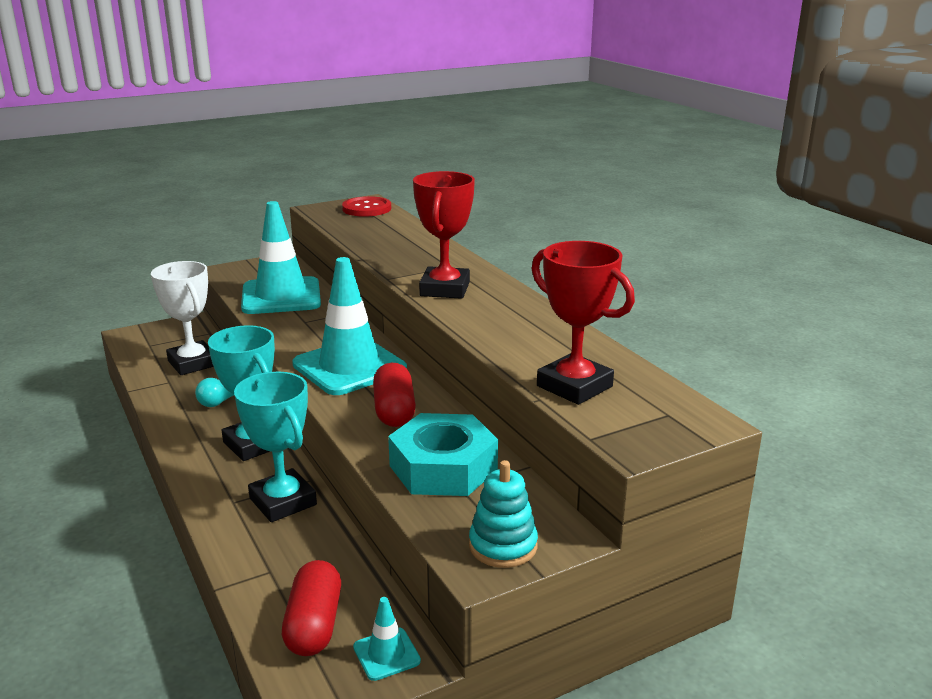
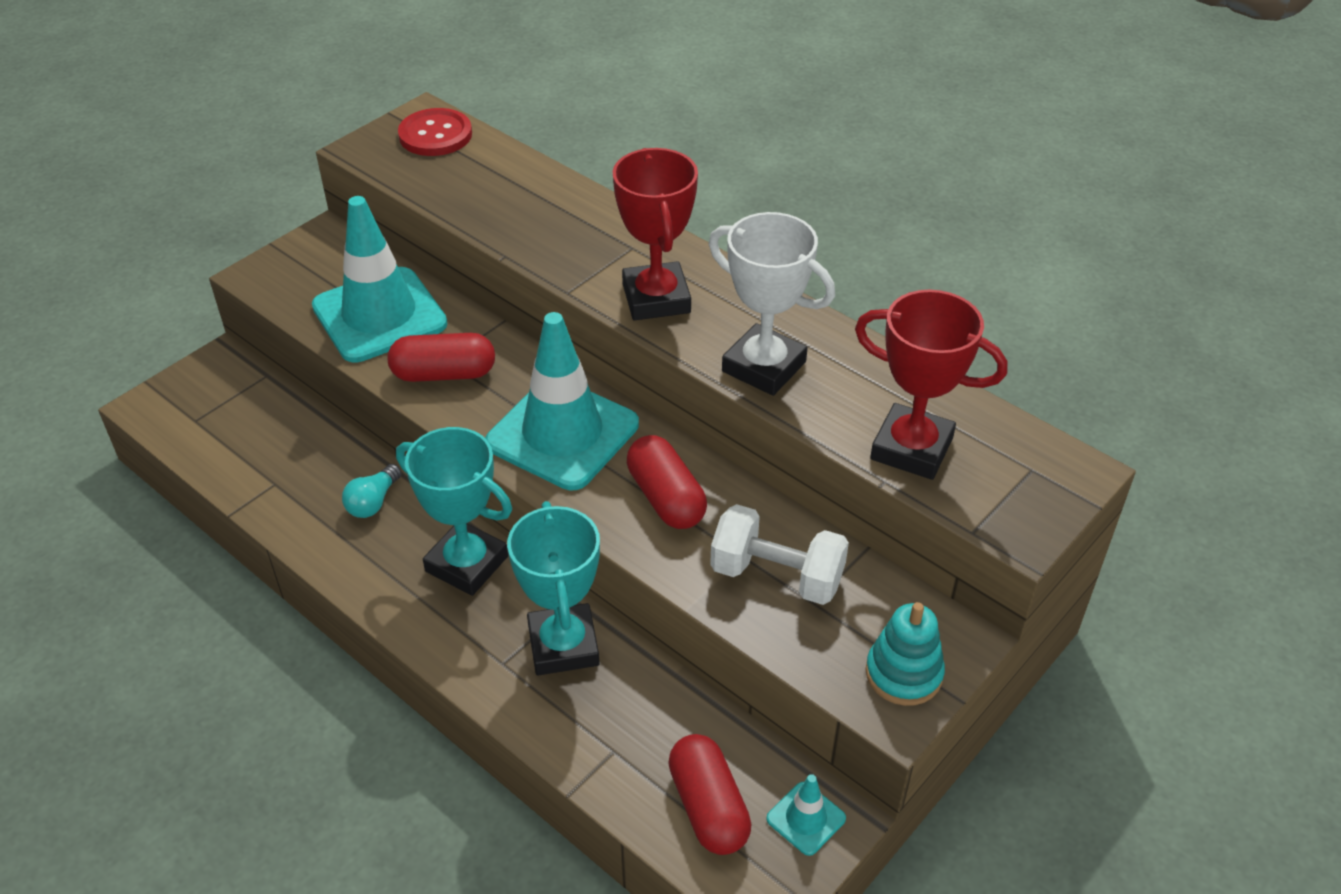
camera: 20 degrees left, 20 degrees up
(193, 363) = (284, 440): white trophy -> white trophy (764, 367)
(283, 501) = (563, 645): turquoise trophy -> turquoise trophy turned 45 degrees clockwise
(297, 327) = (444, 374): none -> red capsule
(443, 467) = (777, 576): turquoise nut -> white dumbbell

